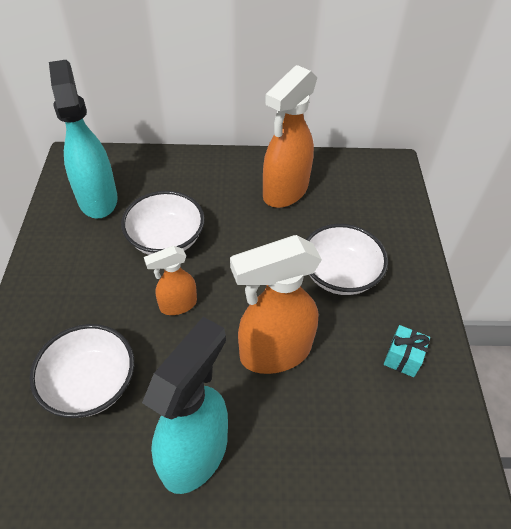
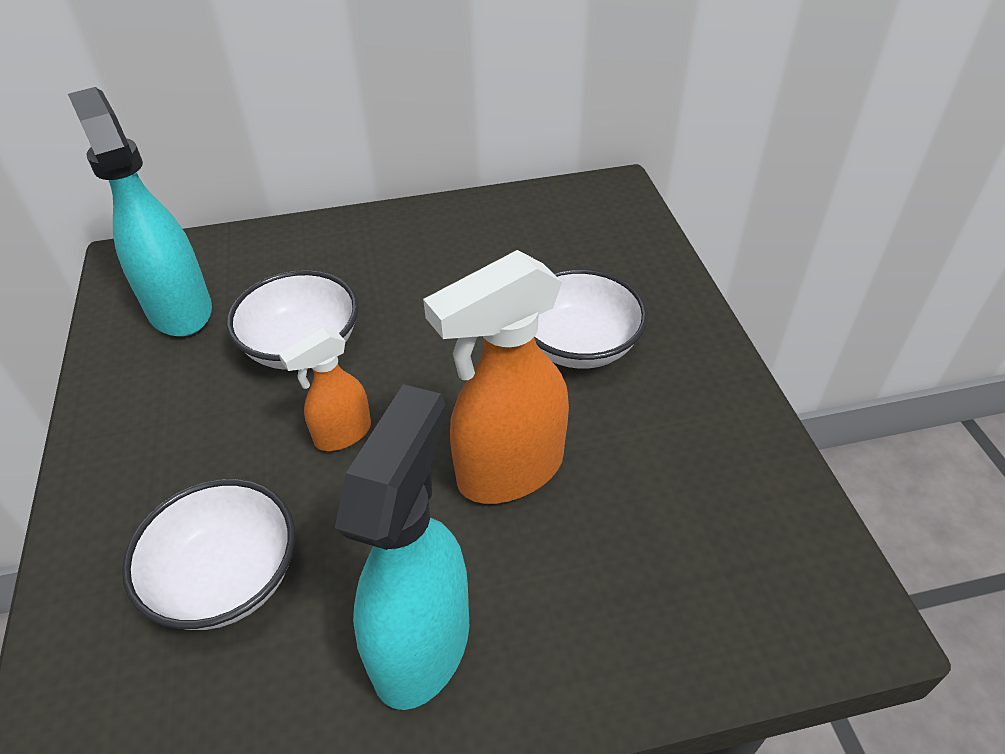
camera: 10 degrees left, 5 degrees down
(285, 192) = (468, 249): orange spray bottle -> none
(402, 358) = (701, 439): turquoise gift -> none

